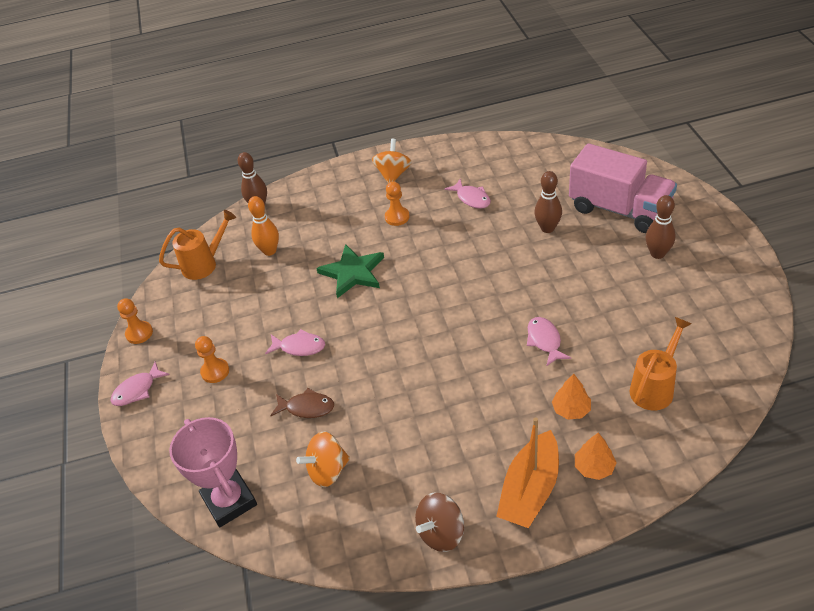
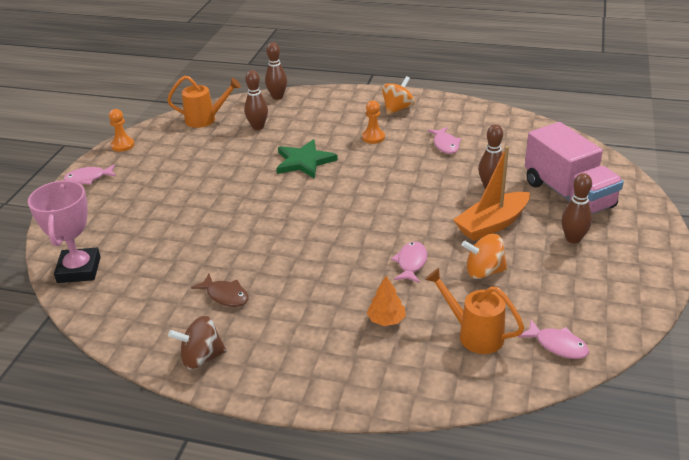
camera: 25 degrees right, 10 degrees down
(215, 371) = (148, 187): orange pawn -> none
(269, 251) = (258, 127): orange bowling pin -> brown bowling pin
(299, 347) = (219, 194): pink fish -> pink fish (557, 345)
(307, 408) = (187, 234): brown fish -> brown fish (225, 295)
(327, 470) = (162, 280): orange spinning top -> orange spinning top (484, 271)
(530, 490) = (297, 361): orange boat -> orange boat (492, 224)
(594, 467) = (365, 369): orange tree -> none
(654, 387) = (475, 334): orange watering can -> orange watering can turned 120 degrees counterclockwise

